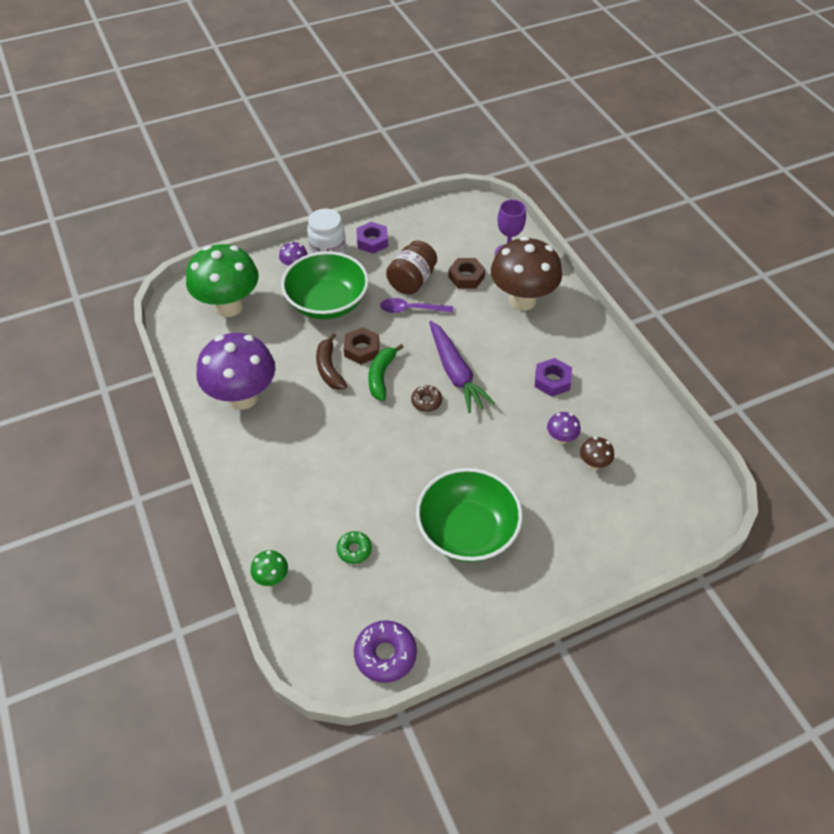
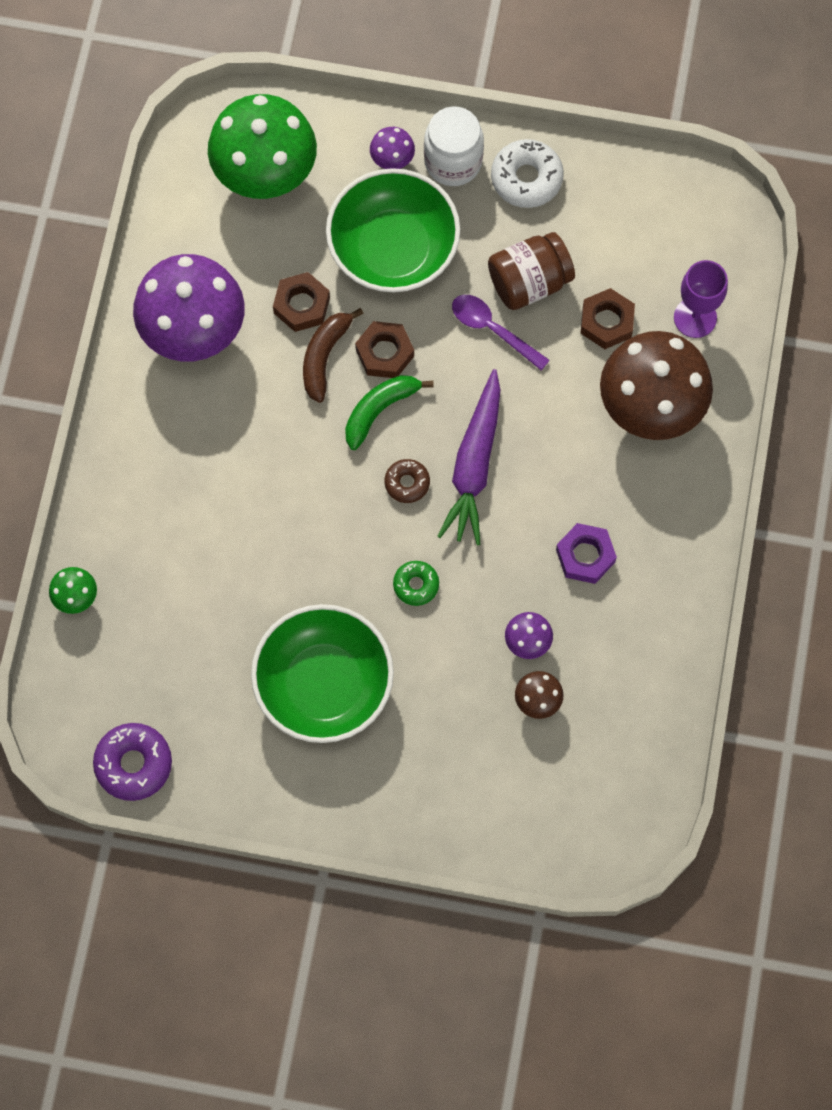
camera: 35 degrees right, 20 degrees up
(296, 352) = (301, 305): none -> brown nut
(354, 550) = (185, 623): green donut -> green donut (416, 585)
(372, 241) = (526, 178): purple nut -> white donut

